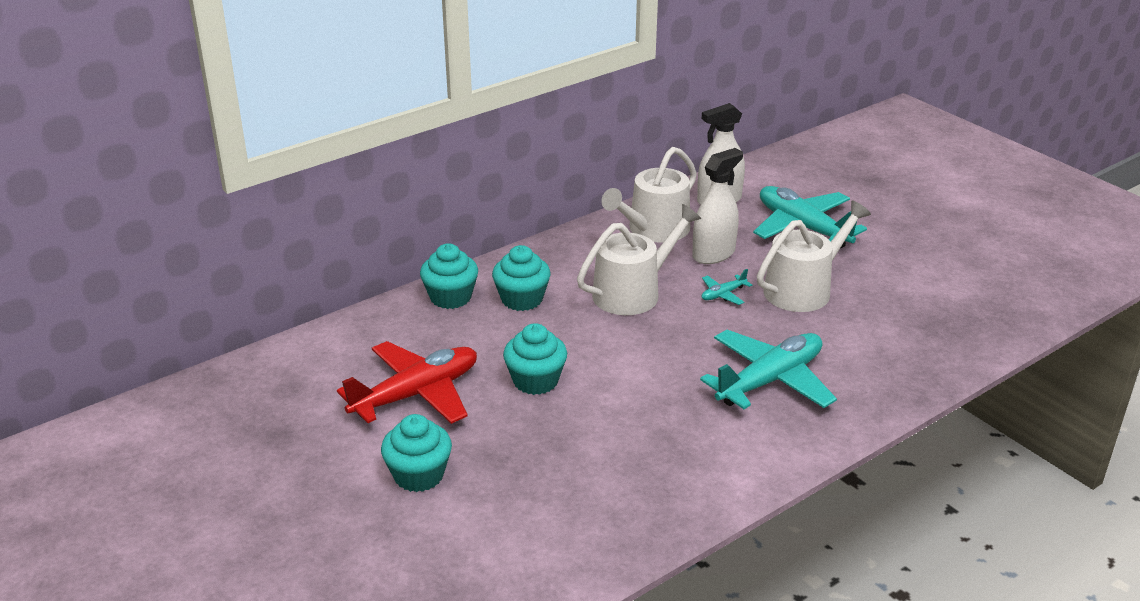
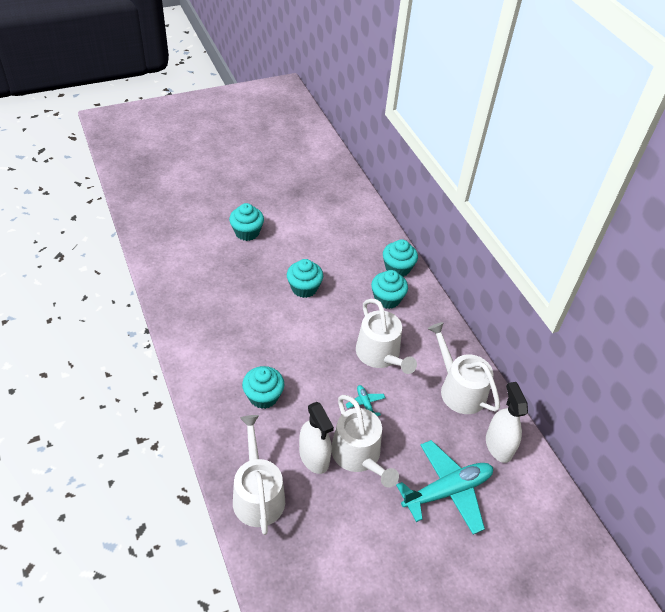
camera: 100 degrees right, 15 degrees up
(416, 394) = (310, 240): red plane -> none
(713, 254) = (419, 415): white spray bottle -> white spray bottle (314, 457)
(770, 381) = (263, 396): turquoise plane -> turquoise cupcake
(917, 356) = (257, 494): none -> white watering can

